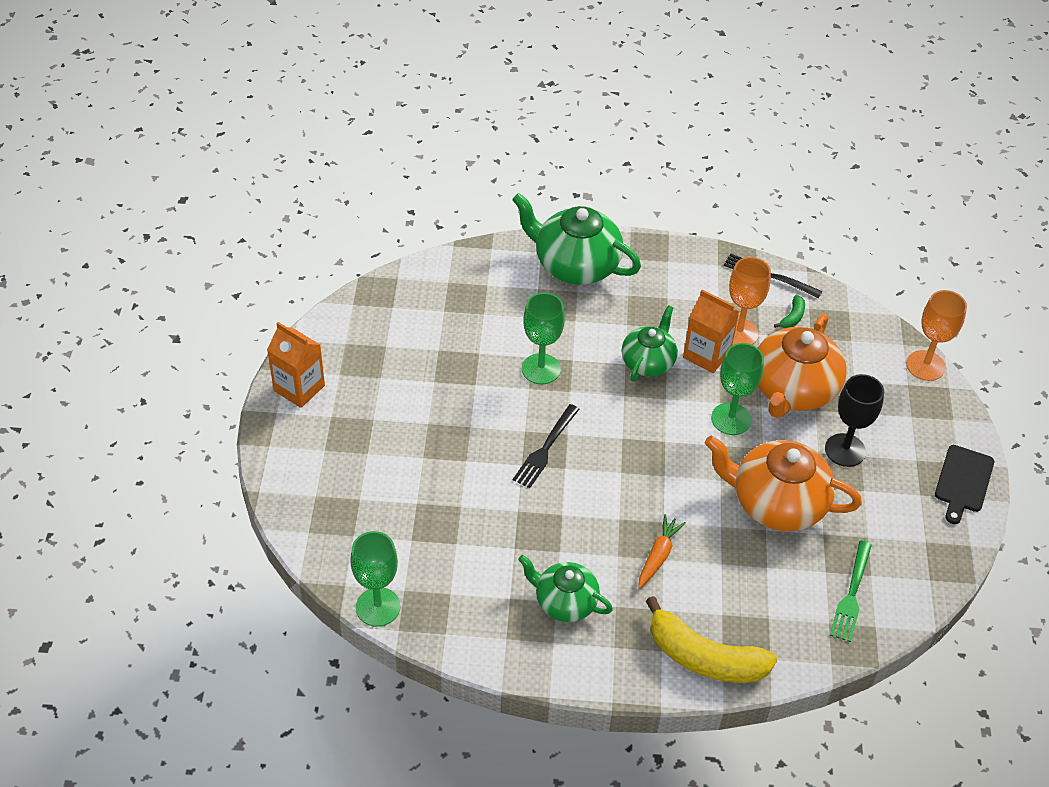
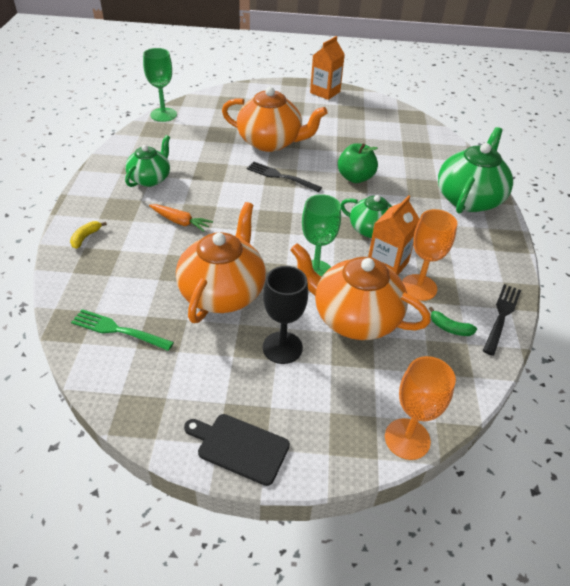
camera: 90 degrees right, 5 degrees down
(457, 460) = (270, 142): none -> orange teapot
(541, 369) = (355, 178): green goblet -> green apple
(704, 657) = (85, 237): yellow banana -> yellow banana, size x0.42

